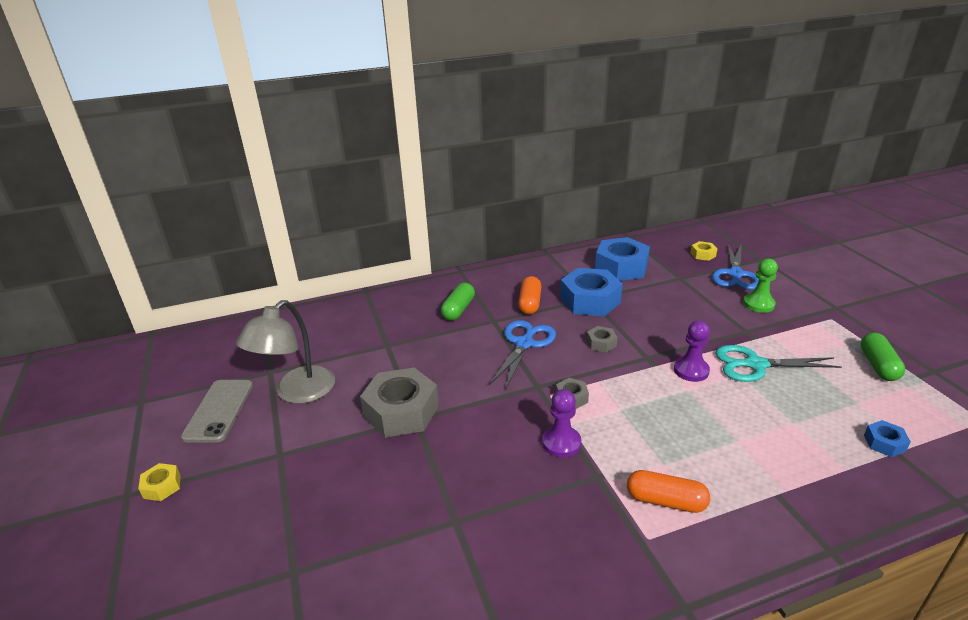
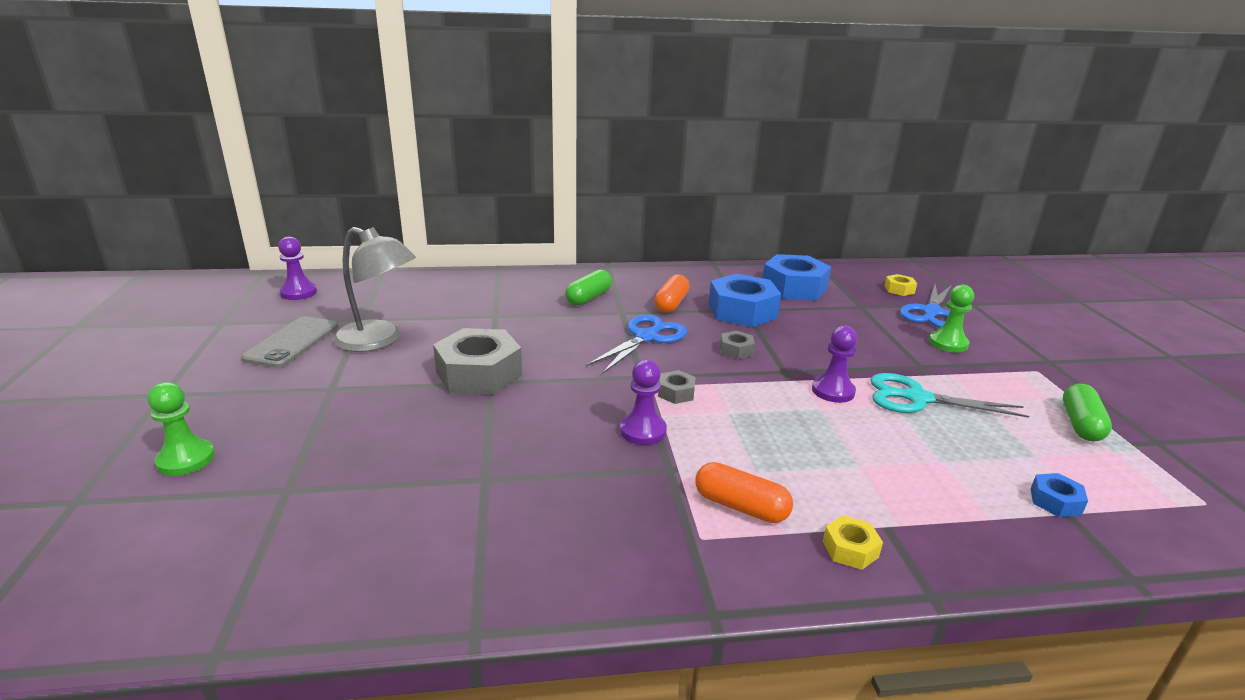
camera: 10 degrees right, 5 degrees down
(162, 486) = (200, 394): yellow nut -> yellow nut (850, 549)
(186, 561) = (186, 459): none -> green pawn
(197, 352) = (299, 293): none -> purple pawn
(297, 393) = (378, 340): grey lamp -> grey lamp turned 105 degrees counterclockwise

